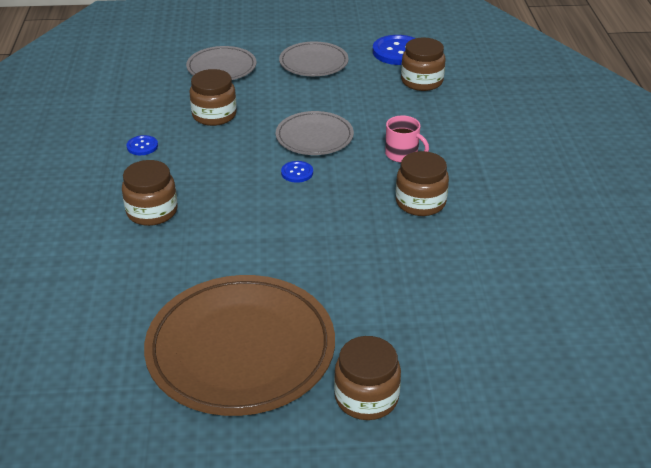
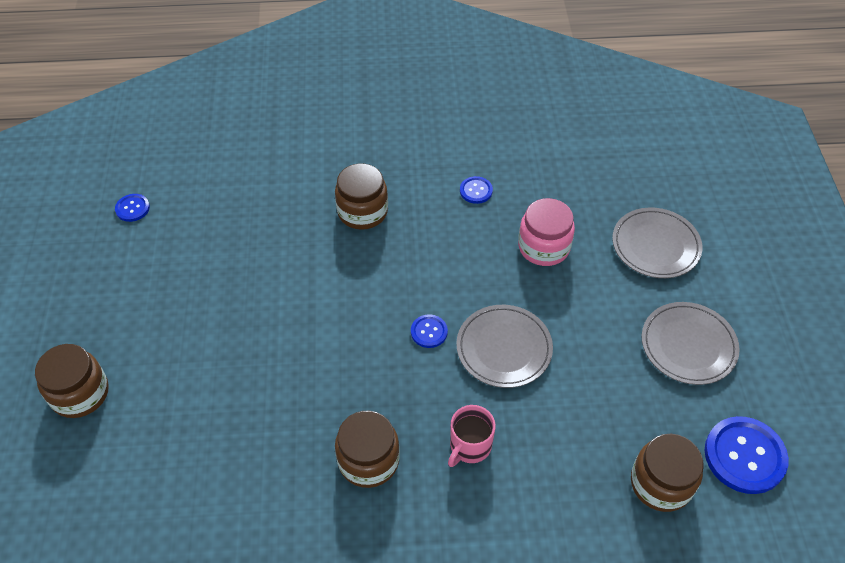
camera: 90 degrees right, 15 degrees up
(103, 391) = (132, 208): none -> blue button
(214, 115) = (543, 247): brown jar -> pink jar
(241, 349) = (159, 295): brown plate -> none

